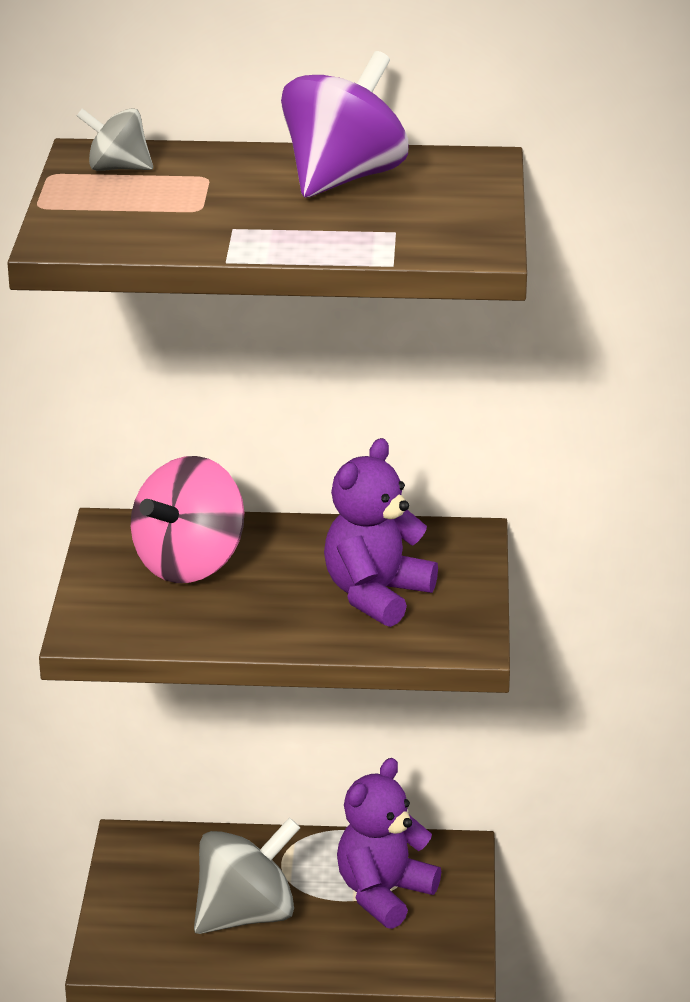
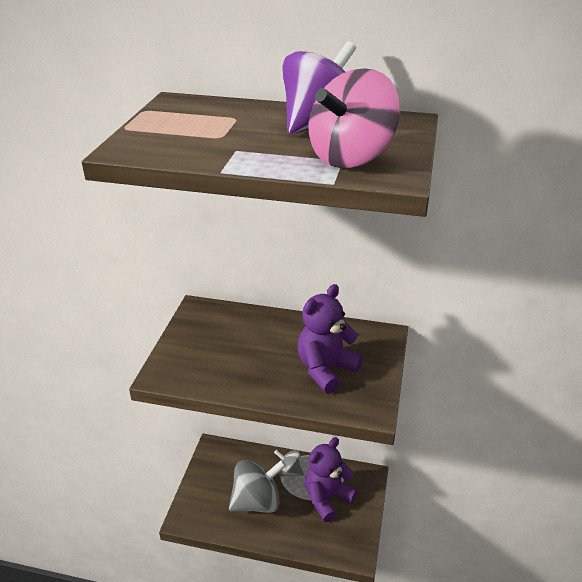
camera: 10 degrees right, 5 degrees up
(117, 168) = (184, 110): grey spinning top -> grey spinning top (289, 471)
(189, 564) = (229, 336): pink spinning top -> pink spinning top (351, 157)

